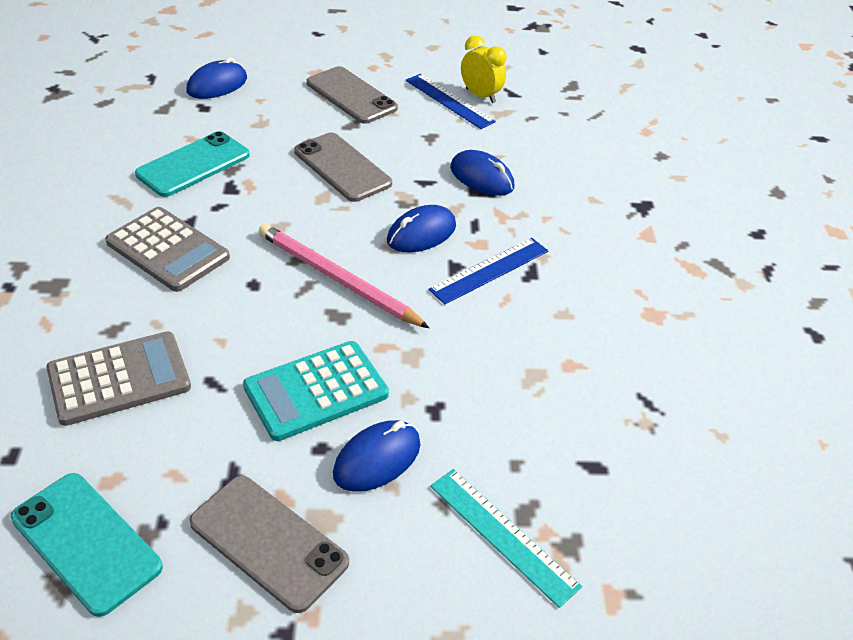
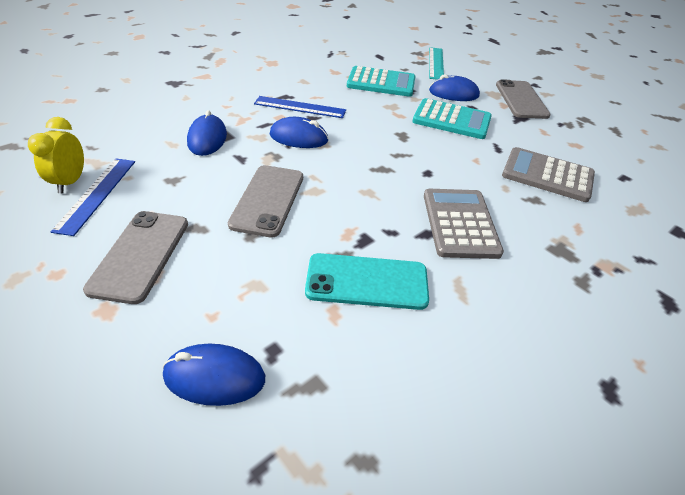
camera: 130 degrees left, 0 degrees up
(86, 542) = (597, 134): turquoise phone -> none
(337, 279) = (379, 147): pink pencil -> none
(490, 394) = (381, 83): none -> turquoise calculator

